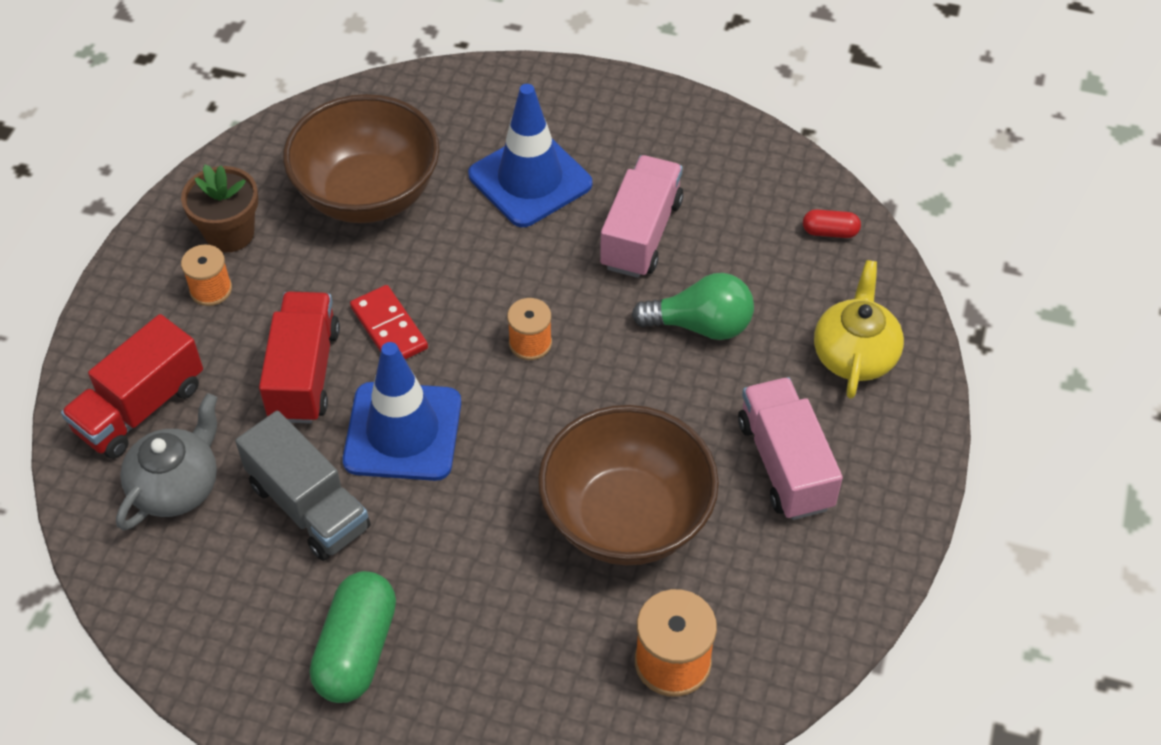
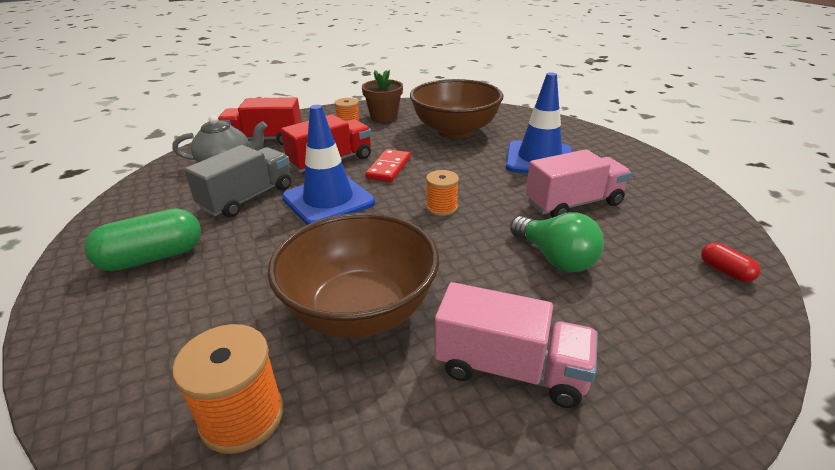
camera: 50 degrees right, 20 degrees down
(309, 506) = (248, 198): grey truck -> grey truck turned 150 degrees counterclockwise
(785, 464) = (510, 369): pink truck -> pink truck turned 75 degrees clockwise
(854, 355) = (665, 348): yellow teapot -> none

